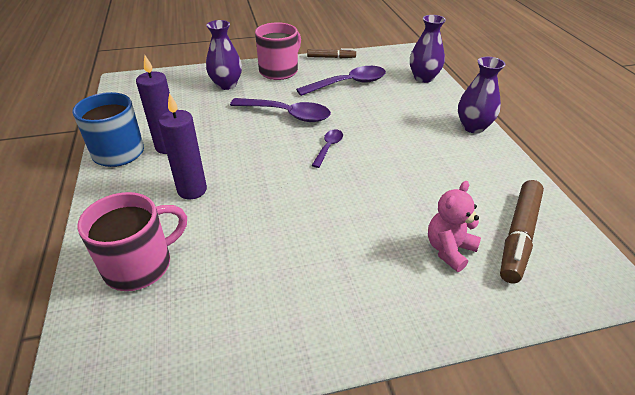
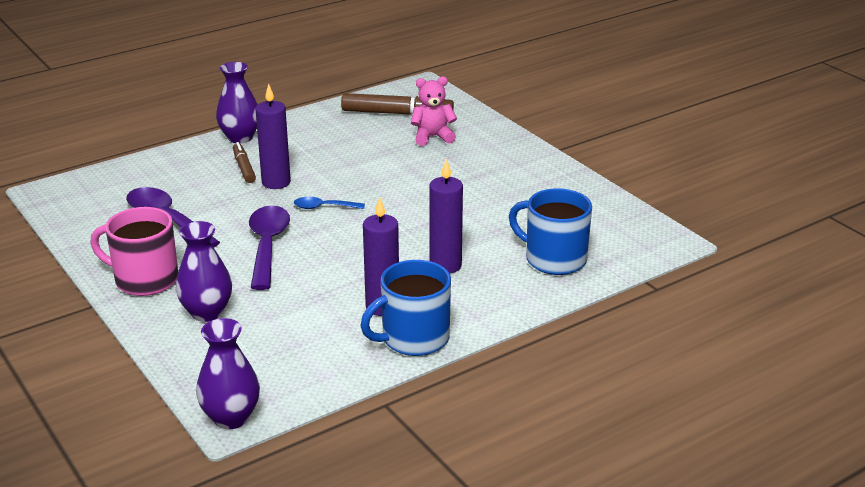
camera: 110 degrees left, 10 degrees down
(140, 265) = (554, 259): pink mug -> blue mug
(328, 147) = (323, 207): purple spoon -> blue spoon
(331, 57) = (83, 247): brown marker -> brown marker (244, 168)
(382, 132) = (276, 182): none -> purple candle
(423, 78) = (130, 173): purple vase -> purple vase (231, 418)
(449, 250) = (432, 137): pink teddy bear -> pink teddy bear turned 150 degrees clockwise

